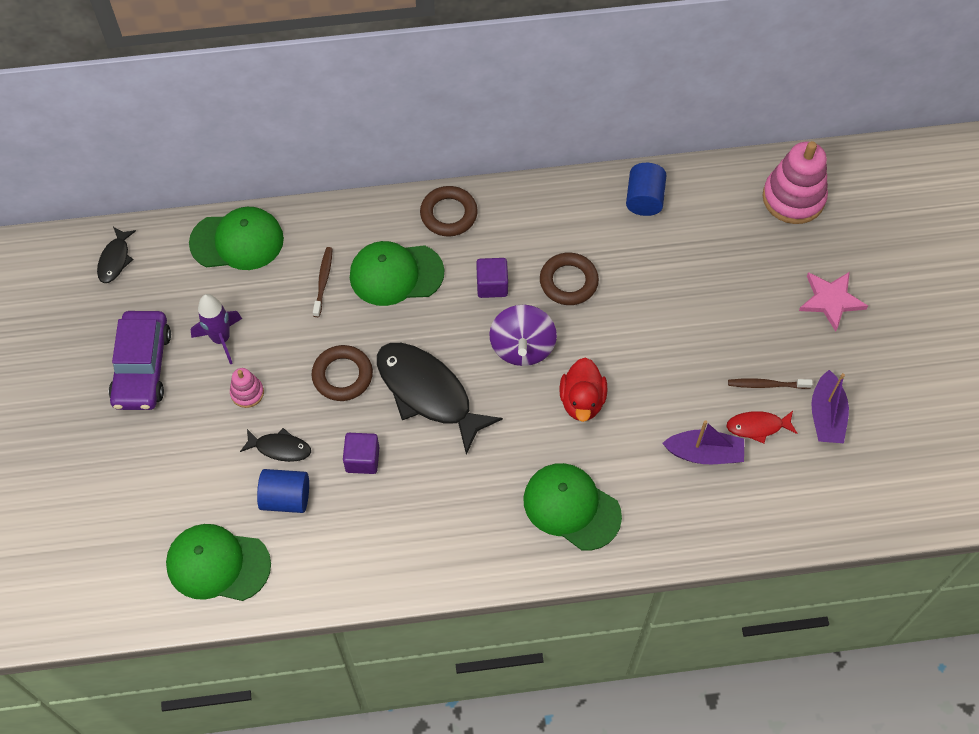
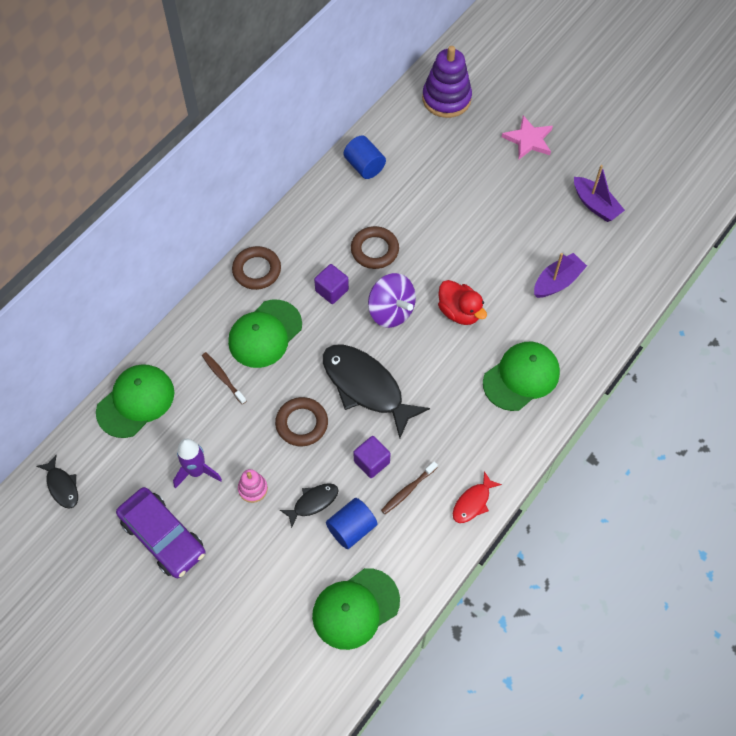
camera: 45 degrees left, 0 degrees up
(428, 393) = (366, 387): black fish -> black fish turned 45 degrees clockwise
(571, 507) = (521, 377): green cap -> green cap turned 150 degrees clockwise
(757, 427) = (568, 242): red fish -> red fish (473, 502)
(766, 385) = (547, 215): brown toothbrush -> brown toothbrush (408, 490)
(793, 198) = (446, 99): pink stacking toy -> purple stacking toy

